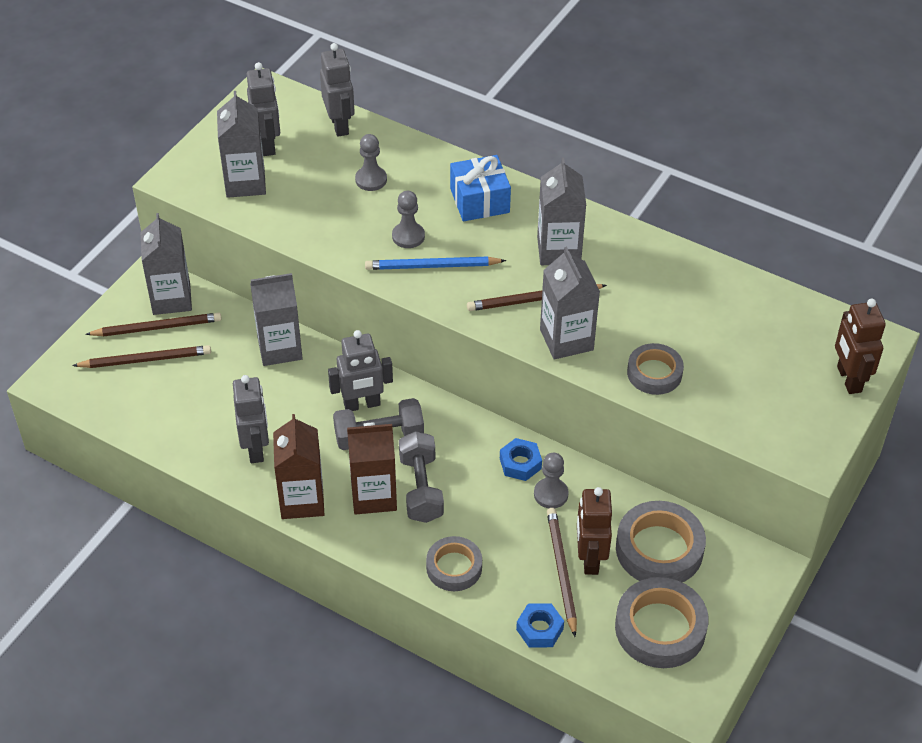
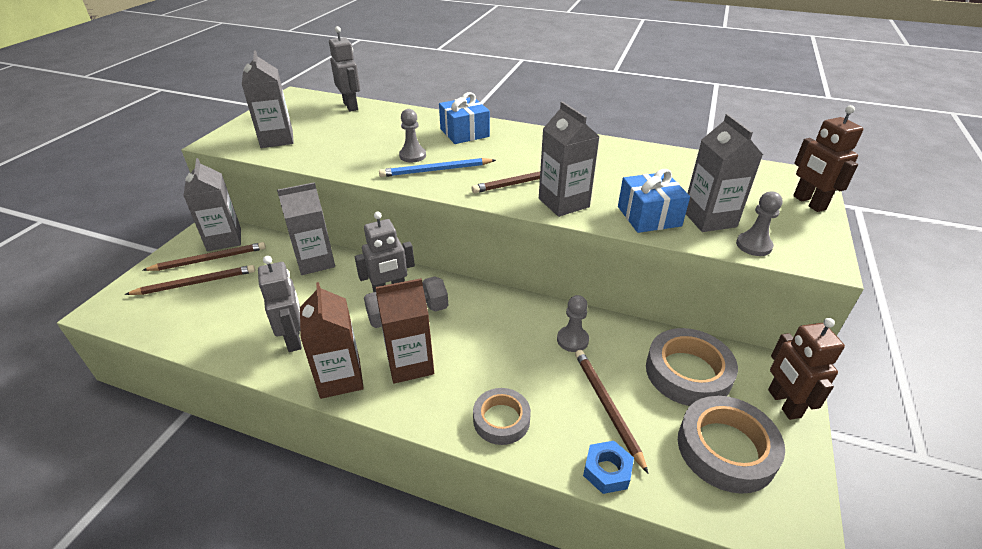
camera: 10 degrees left, 10 degrees down
(268, 144) = (295, 119): grey robot -> none
(371, 180) = (378, 129): grey pawn -> grey pawn (753, 245)
(421, 488) = (454, 351): grey dumbbell -> none
(520, 463) = (537, 319): blue nut -> none
(558, 250) = (535, 152): grey carton -> grey carton (709, 219)
(589, 559) = (629, 391): brown robot -> brown robot (783, 403)
(654, 373) = (649, 216): grey tape -> blue gift

